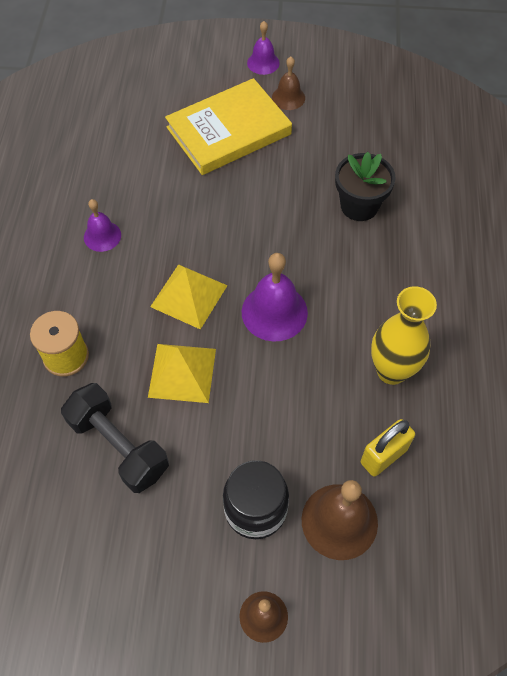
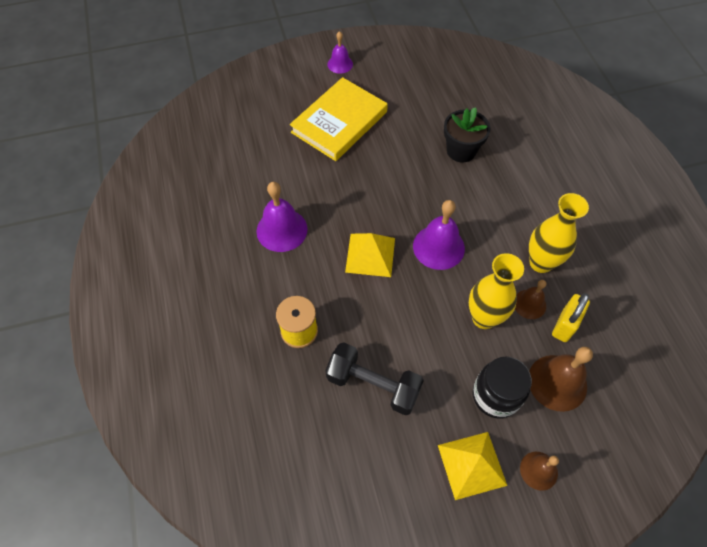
camera: 20 degrees left, 0 degrees up
(102, 236) = (282, 230): purple bell -> purple bell, size x1.67
(182, 372) = (393, 314): yellow pyramid -> yellow pyramid (472, 465)
(287, 413) = (484, 318): none -> yellow vase
(288, 97) = (371, 85): brown bell -> brown bell (529, 304)

